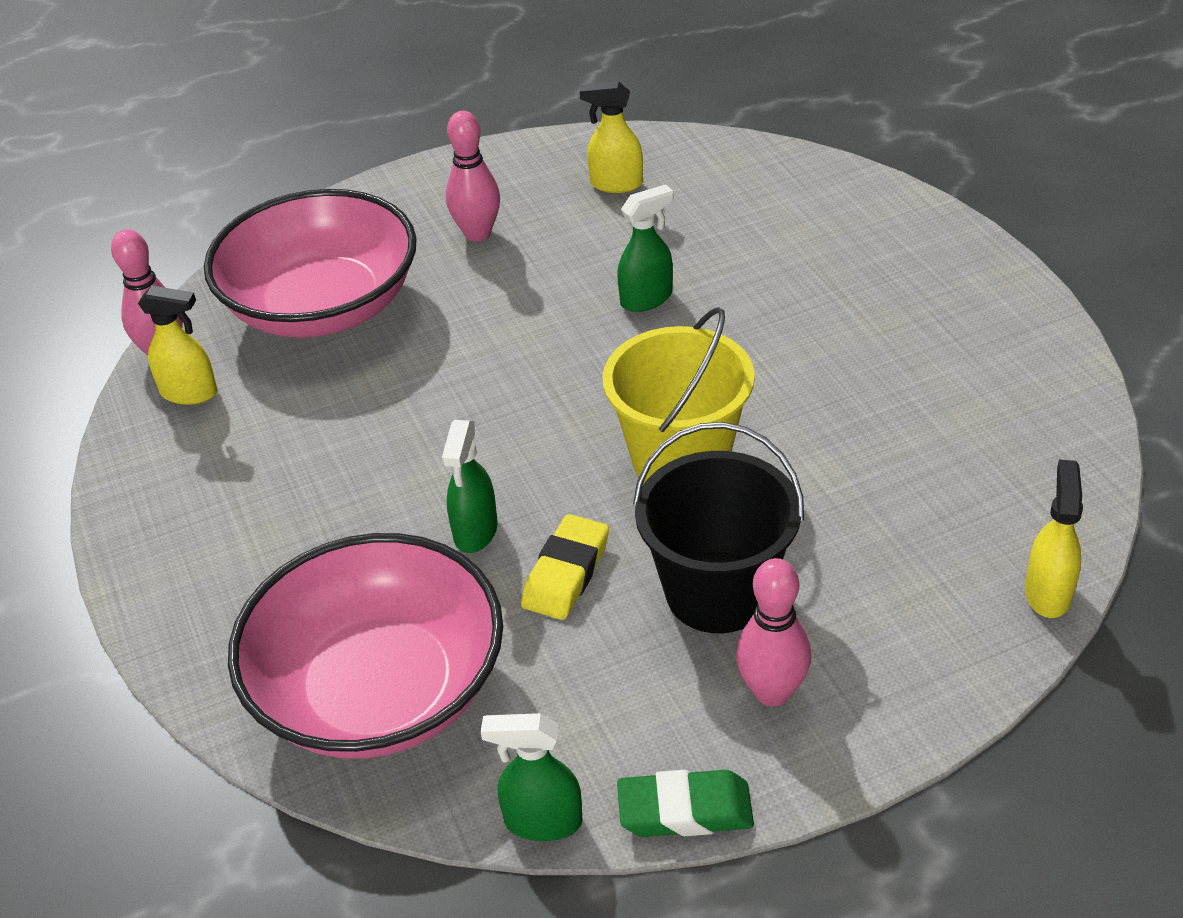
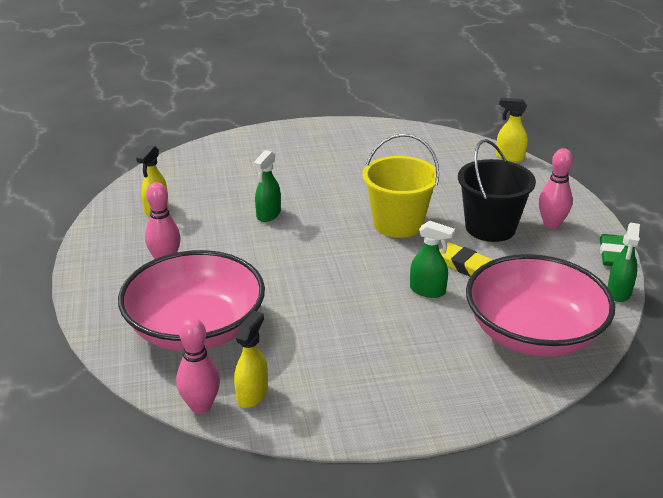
camera: 80 degrees left, 10 degrees down
(647, 298) = (268, 215): green spray bottle -> green spray bottle turned 135 degrees counterclockwise

